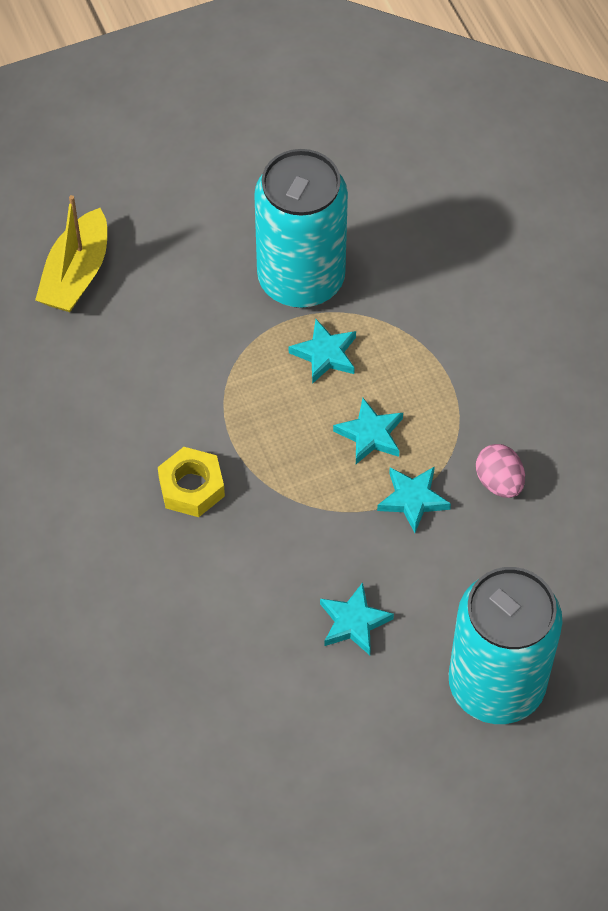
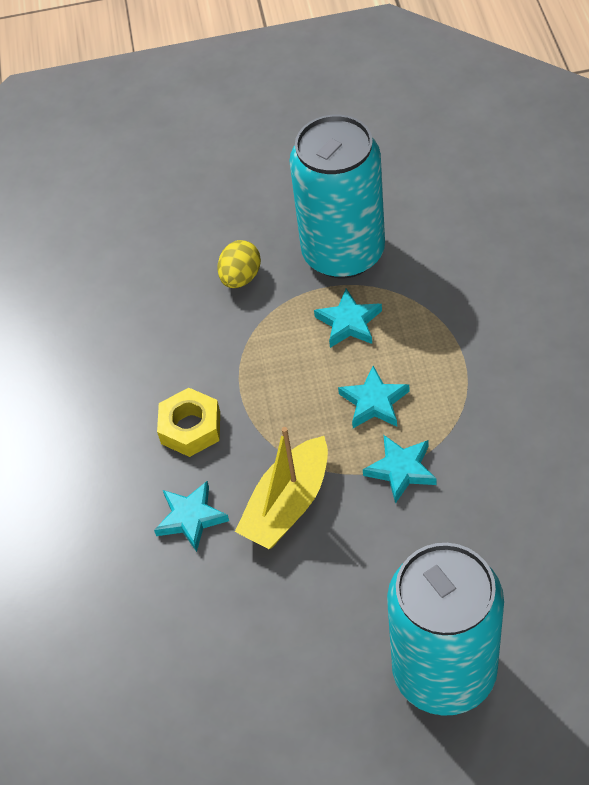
camera: 20 degrees right, 5 degrees down
(76, 274) = (141, 226): yellow boat -> yellow boat (287, 505)
(200, 319) = (241, 277): none -> yellow egg
(353, 622) = (313, 582): turquoise star -> turquoise star (191, 518)
(499, 482) = (492, 465): pink egg -> none

